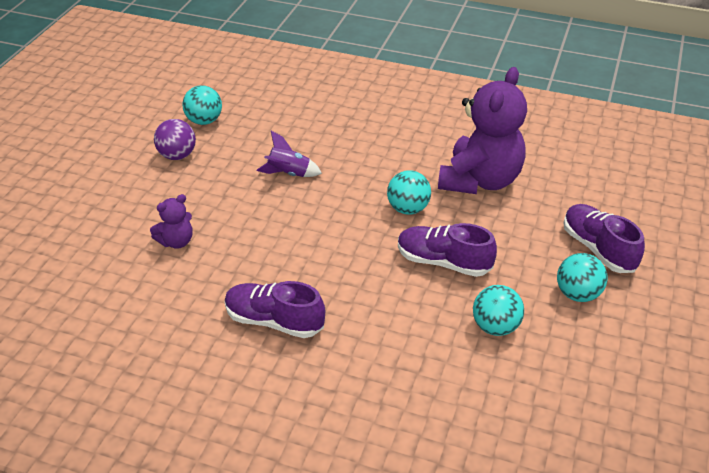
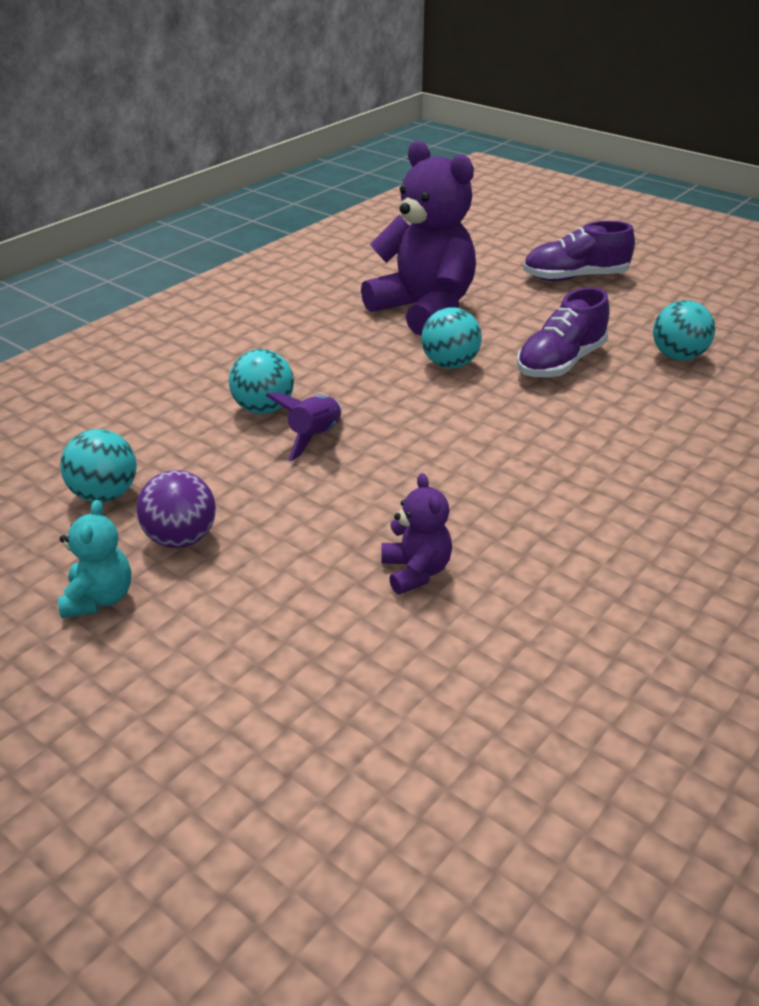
camera: 70 degrees left, 5 degrees down
(126, 146) = (99, 598): none -> turquoise teddy bear
(274, 321) = (630, 504): purple shoe -> none
(577, 294) = (640, 303): turquoise ball -> turquoise ball (263, 409)

